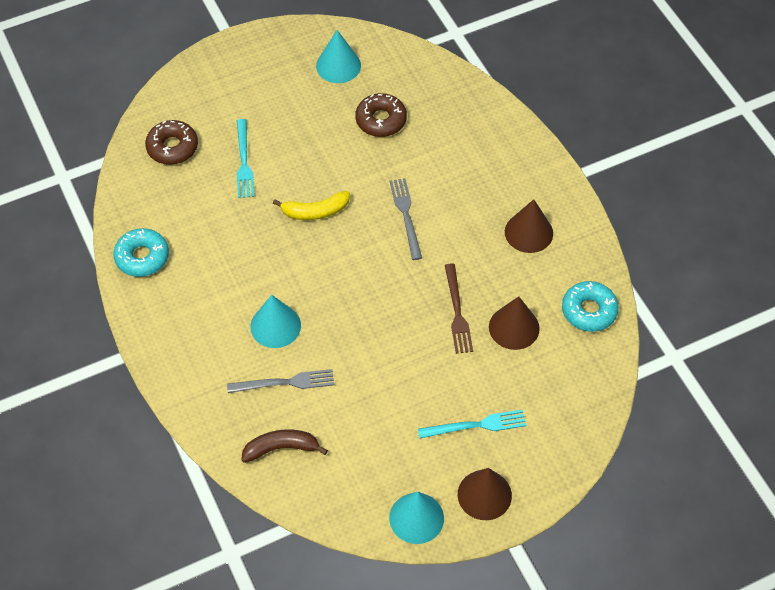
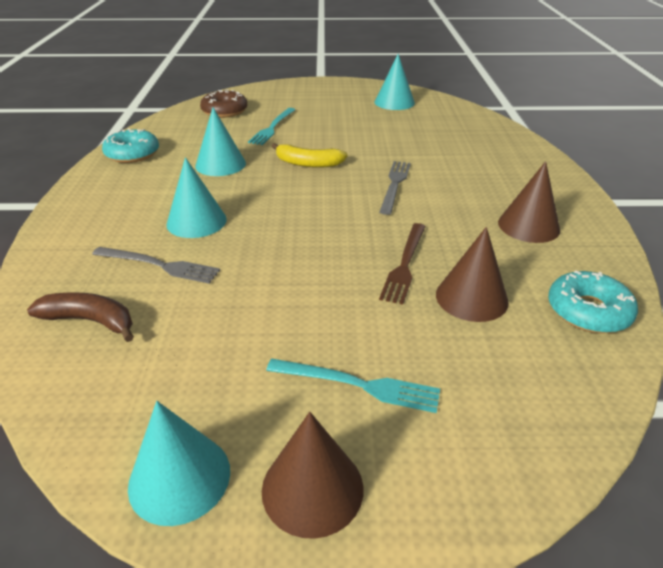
camera: 25 degrees right, 20 degrees down
(238, 242) = (220, 164): none -> turquoise cone
(381, 120) = (411, 131): brown donut -> none

